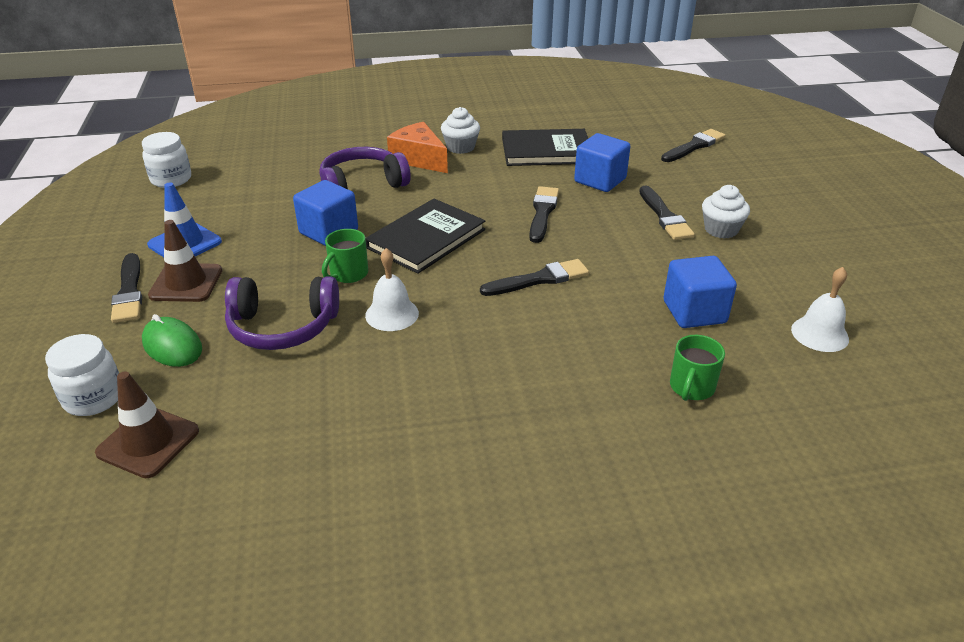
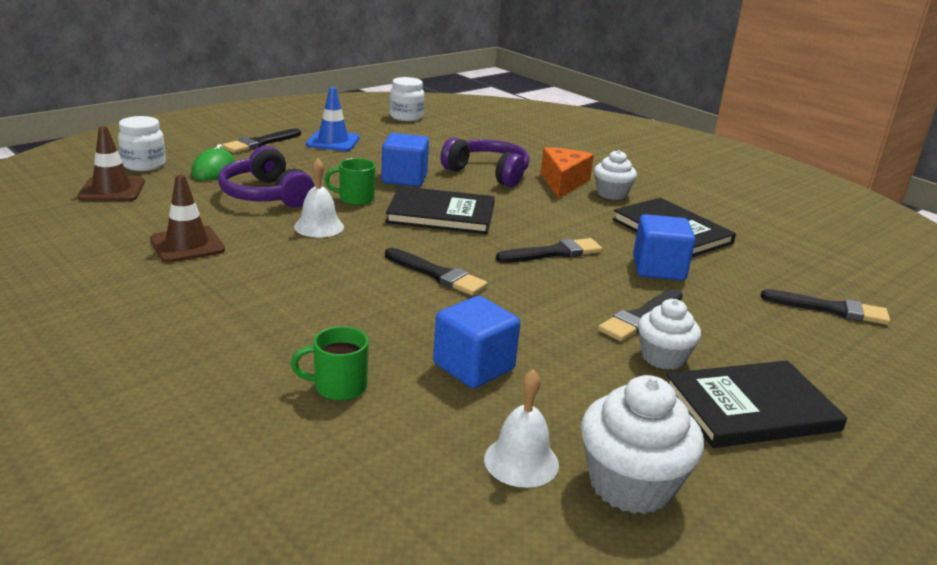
camera: 55 degrees right, 10 degrees down
(186, 283) = (287, 154): brown traffic cone -> brown traffic cone (187, 245)
(793, 224) = (750, 408): none -> black book
(857, 300) = (631, 484): none -> white cupcake

